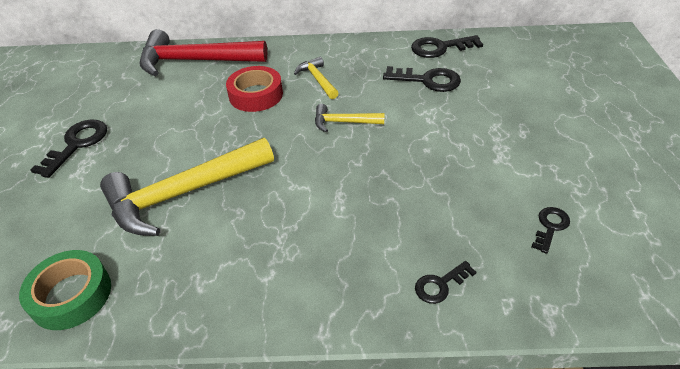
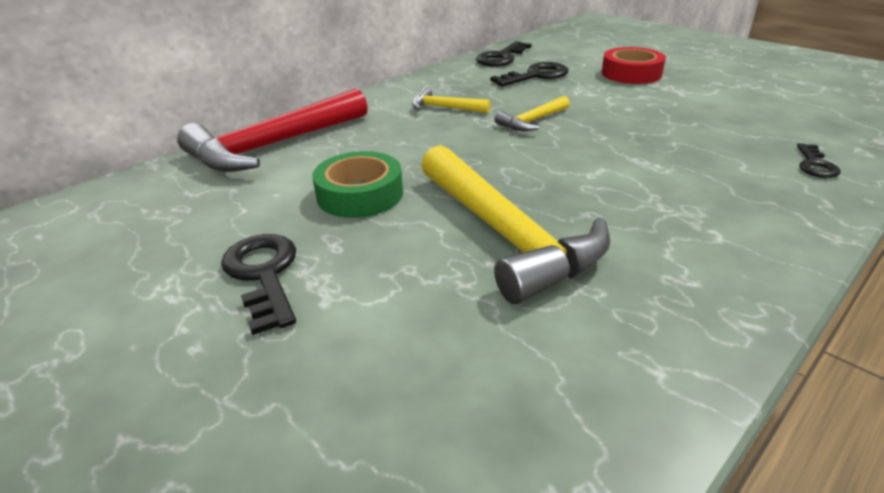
camera: 45 degrees left, 10 degrees down
(71, 295) = (594, 391): green tape -> green tape (360, 194)
(183, 194) = (506, 235): yellow hammer -> yellow hammer turned 45 degrees counterclockwise
(256, 95) = (407, 139): red tape -> red tape (631, 73)
(550, 227) = (785, 107): black key -> none

